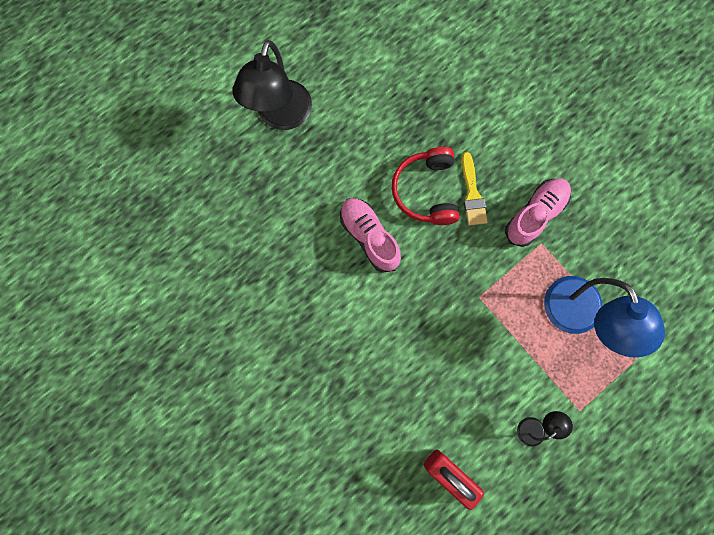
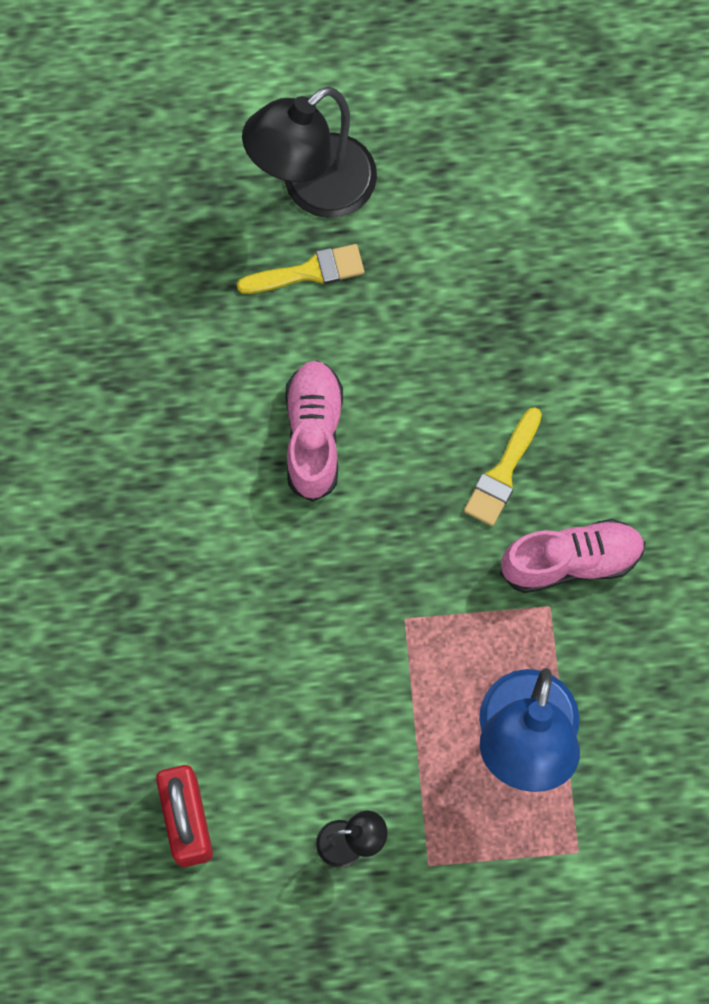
camera: 35 degrees right, 5 degrees down
(308, 158) = (308, 272): none -> yellow brush
(426, 191) = (440, 426): red headphones -> none

